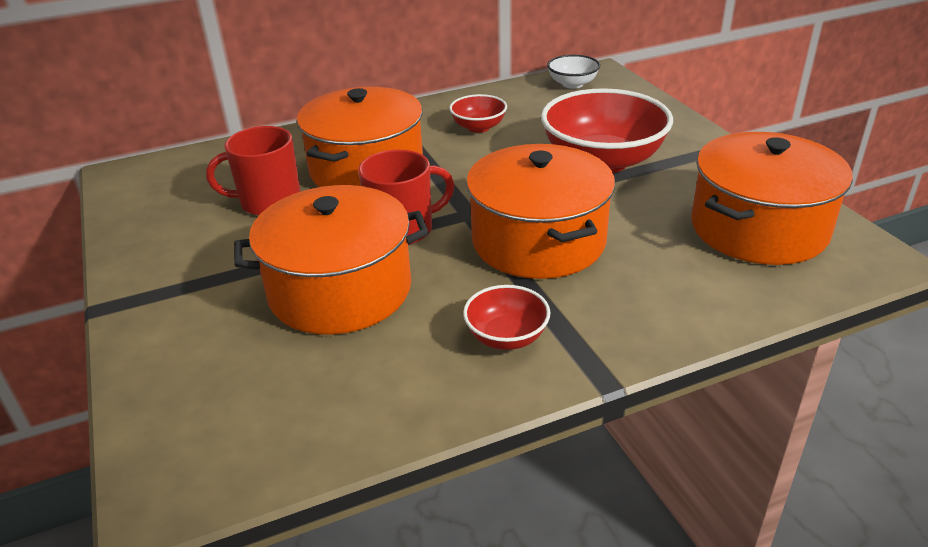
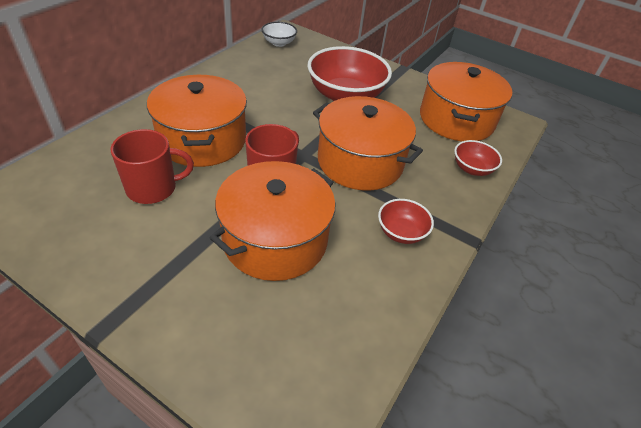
camera: 40 degrees left, 10 degrees up
(268, 202) = (153, 188): red mug -> red mug turned 150 degrees counterclockwise
(478, 127) = (249, 88): red bowl -> red bowl (472, 169)

